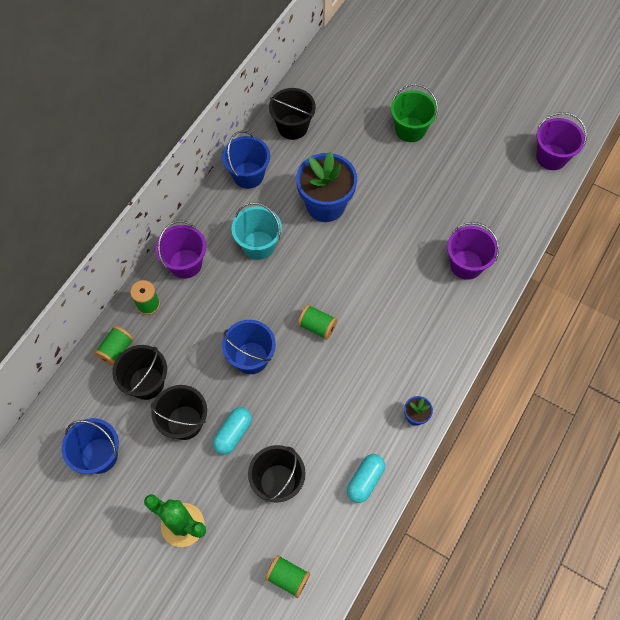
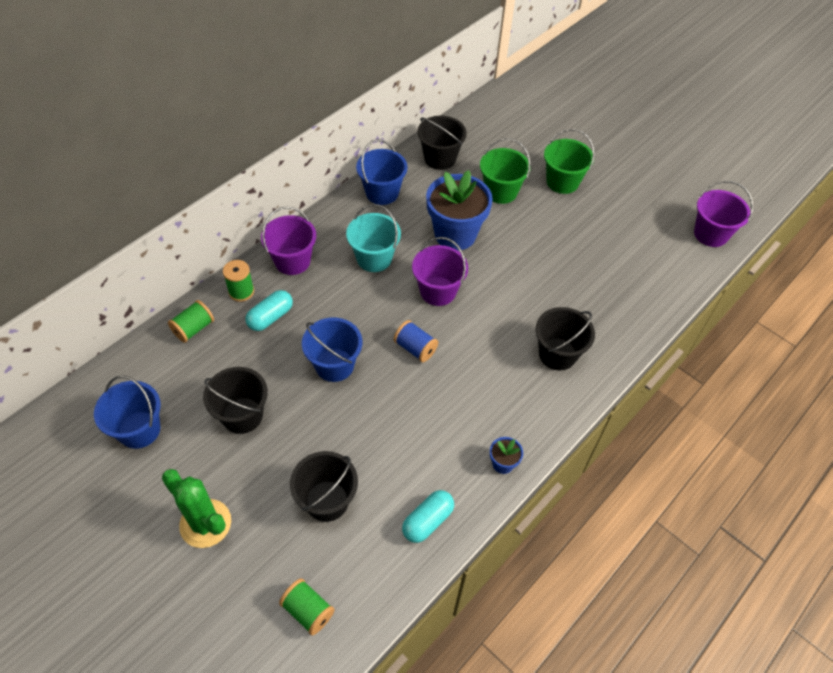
camera: 10 degrees right, 10 degrees down
(146, 383) = (214, 367): black bucket -> black bucket (557, 354)
(233, 433) = (292, 438): turquoise capsule -> turquoise capsule (270, 317)
(317, 326) = (415, 348): green spool -> blue spool
(356, 151) = (500, 191): none -> green bucket
(466, 265) = (595, 319): purple bucket -> purple bucket (438, 291)

